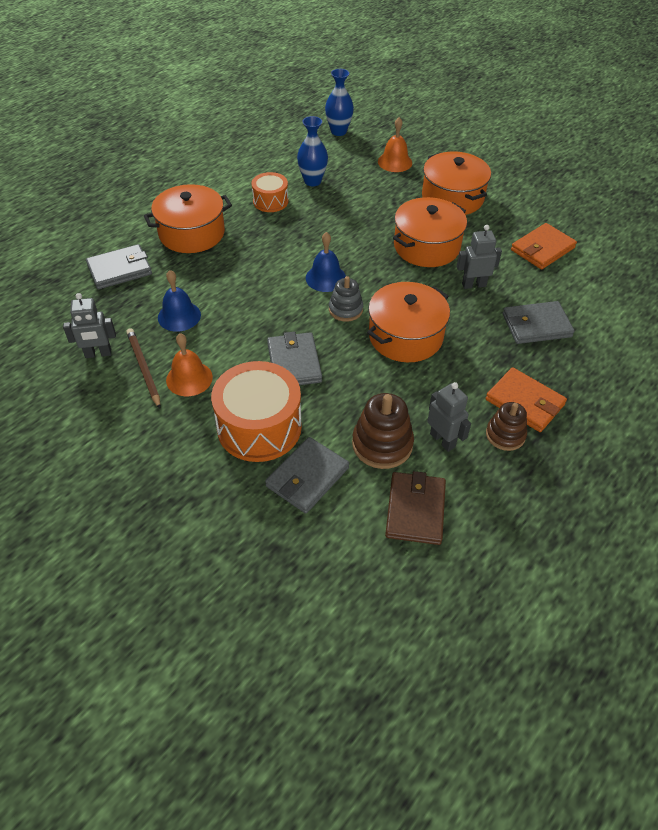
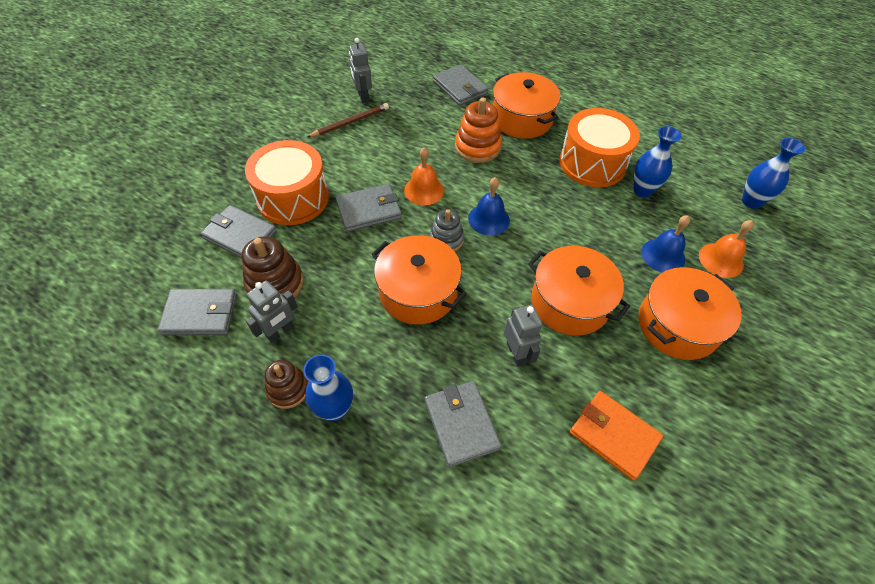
camera: 80 degrees right, 5 degrees up
(179, 316) = (413, 130): blue bell -> blue bell (663, 255)
(189, 378) = (343, 149): orange bell -> orange bell (424, 190)
(223, 270) = (477, 147): none -> orange stacking toy
(270, 201) = (592, 163): orange drum -> orange drum, size x1.81
(415, 510) = (200, 314): brown wallet -> grey wallet
(525, 402) = (335, 409): orange wallet -> blue vase

